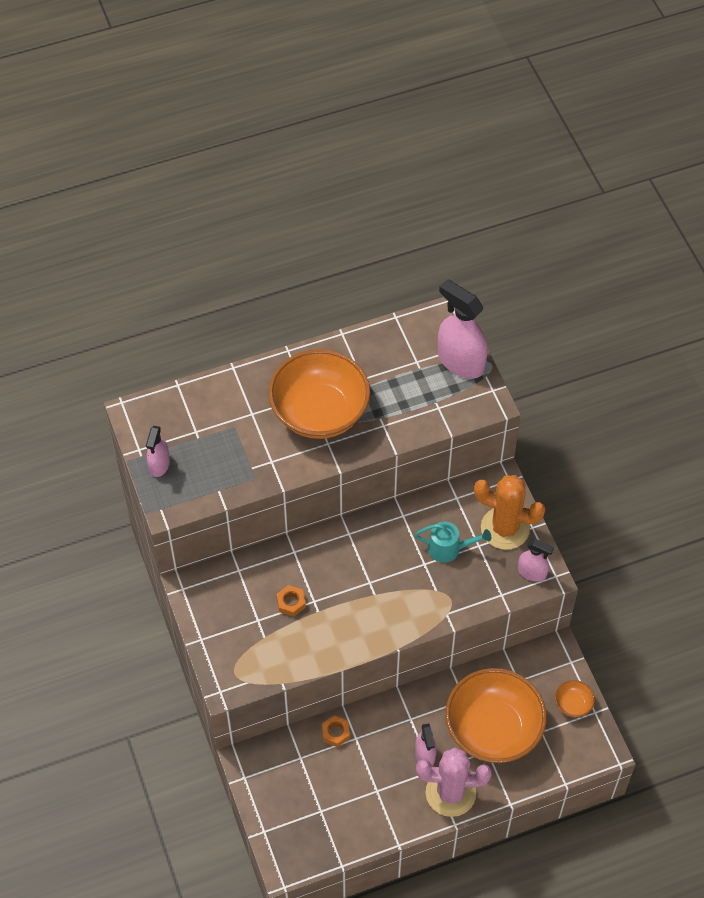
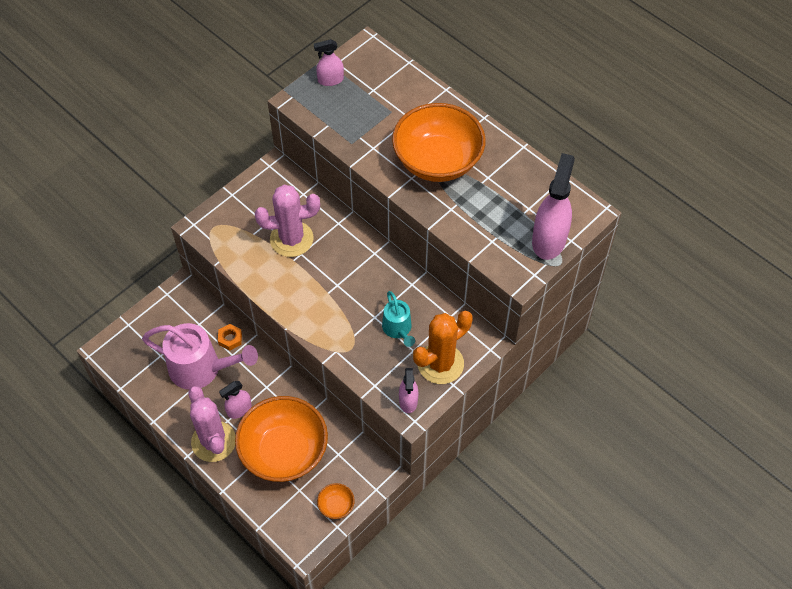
camera: 65 degrees right, 0 degrees up
(291, 603) = (291, 239): orange nut -> pink cactus
(358, 774) = (202, 369): none -> pink watering can
(505, 528) = (440, 364): orange cactus -> orange cactus turned 60 degrees clockwise

